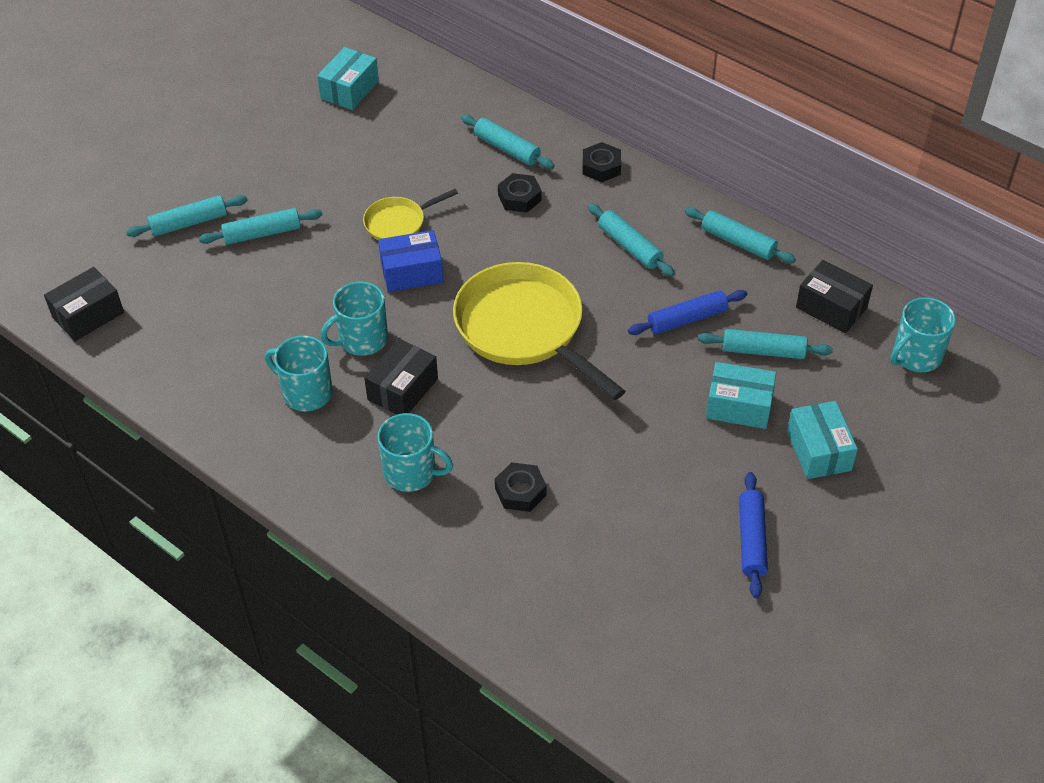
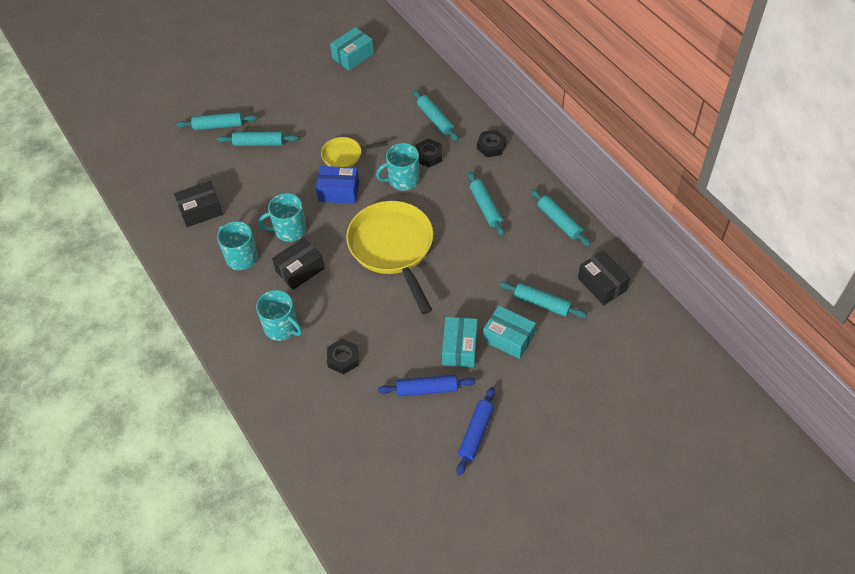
camera: 20 degrees right, 5 degrees up
(88, 315) = (135, 173): black box -> black box (201, 211)
(687, 319) = (501, 268): blue rolling pin -> blue rolling pin (427, 389)
(818, 451) = (548, 384): turquoise box -> turquoise box (459, 348)
(916, 356) = (645, 334): turquoise mug -> turquoise mug (403, 180)

